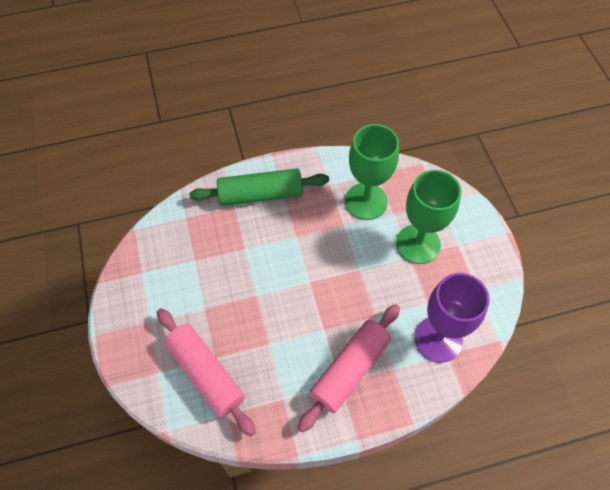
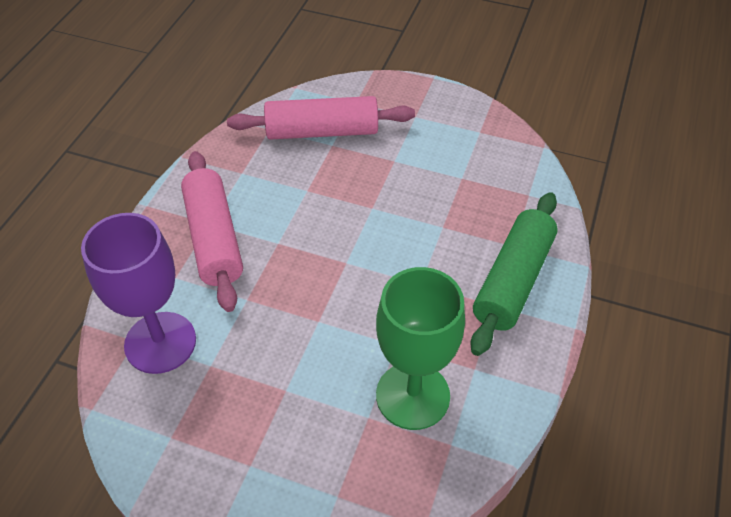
camera: 125 degrees right, 10 degrees down
(418, 244) = (295, 413): green goblet -> none

